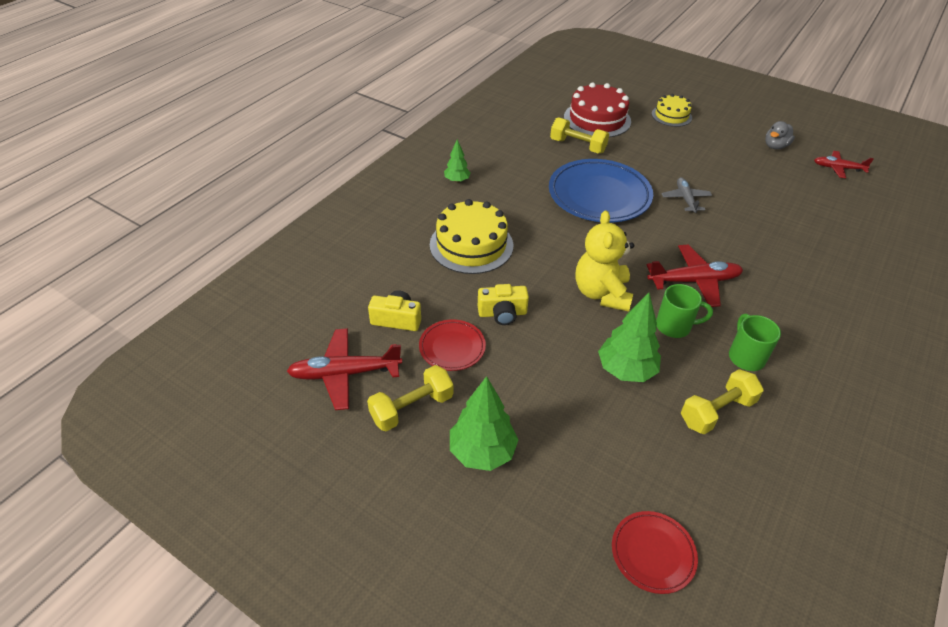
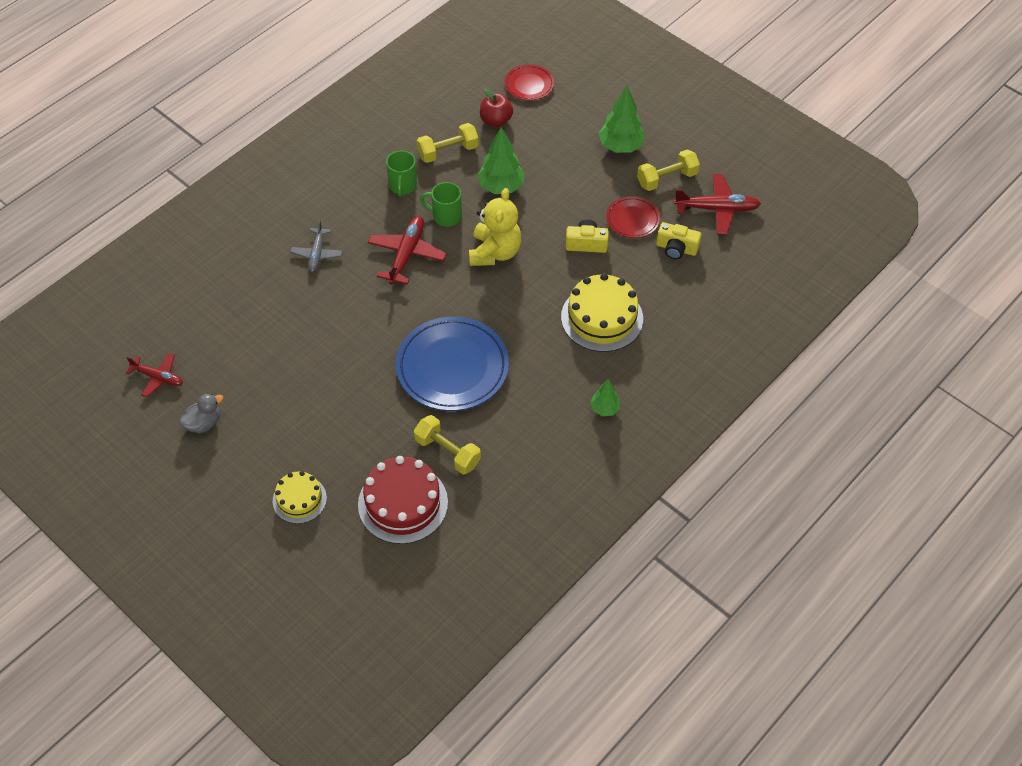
camera: 170 degrees left, 10 degrees up
(675, 473) = (496, 120): none -> red apple
(685, 199) = (361, 351): grey plane -> grey plane (317, 254)
(694, 281) = (407, 255): red plane -> red plane turned 105 degrees clockwise

